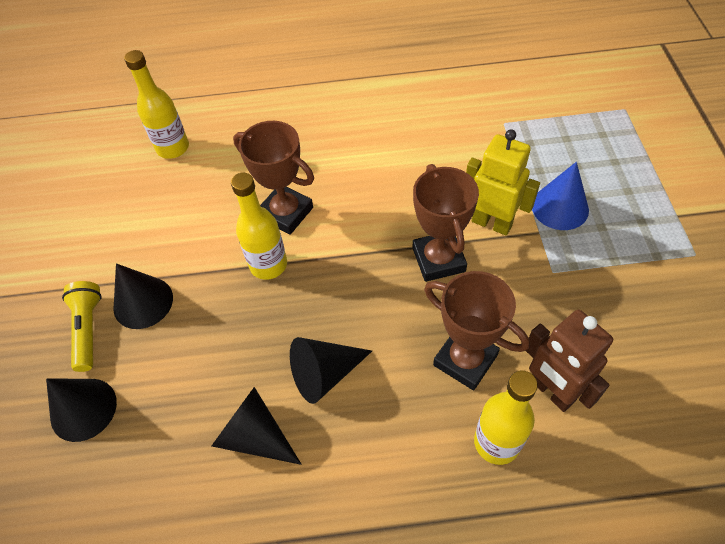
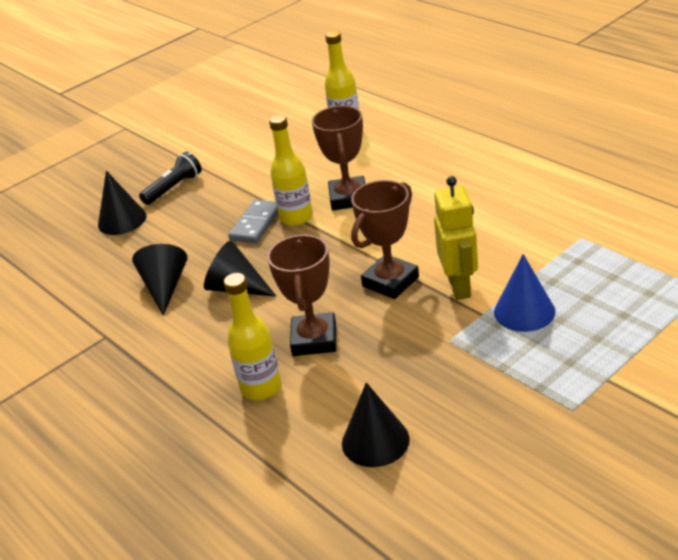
camera: 55 degrees right, 20 degrees down
(88, 329) = (174, 188): yellow flashlight -> black flashlight
(143, 302) = (213, 193): black cone -> black cone (375, 441)
(240, 300) = (256, 224): none -> grey domino
(551, 391) = (332, 393): brown robot -> none

